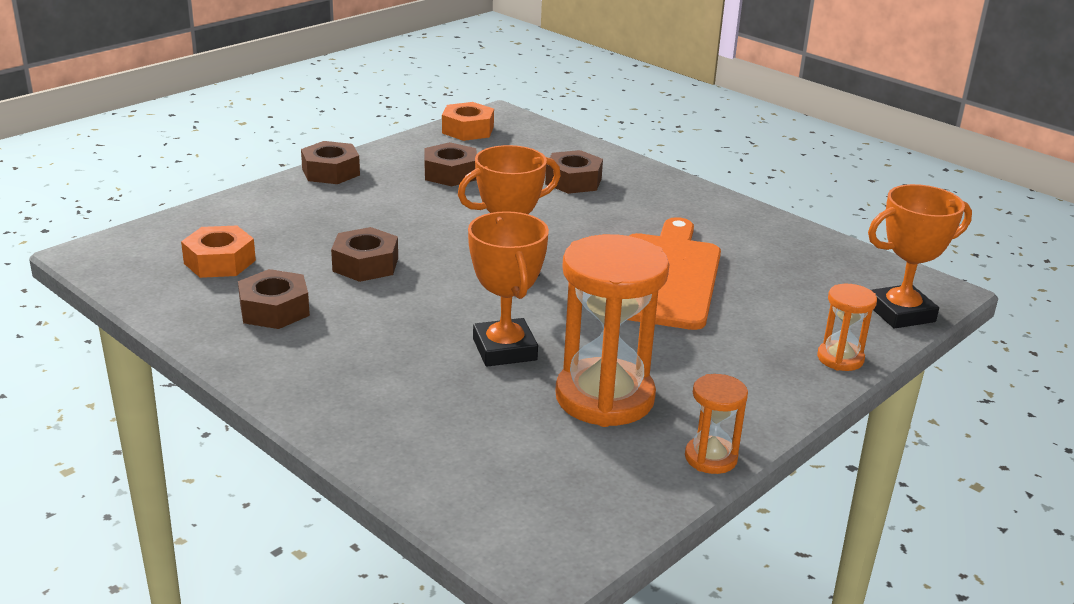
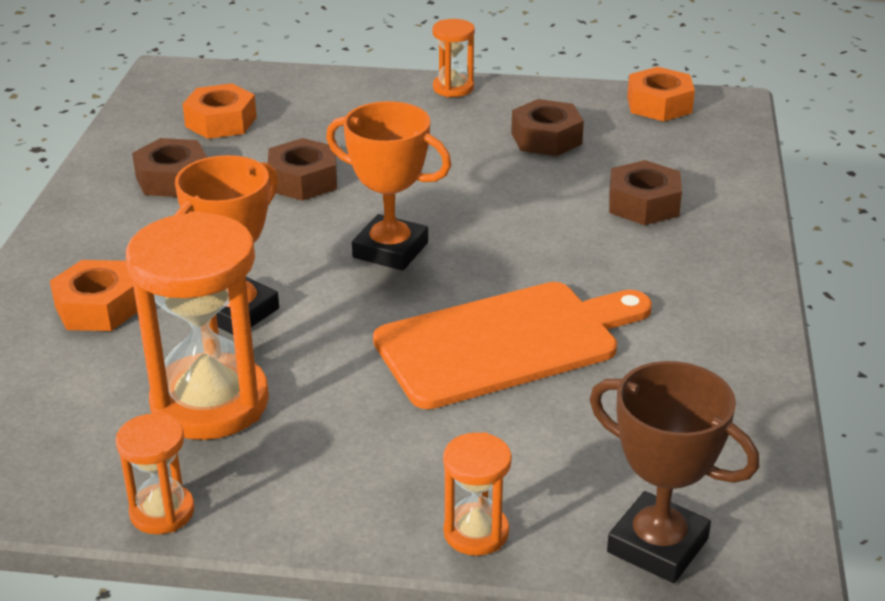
camera: 55 degrees right, 5 degrees up
(330, 172) = (453, 88): brown nut -> orange hourglass
(418, 401) = (98, 307): none -> orange nut
(900, 313) = (657, 545): orange trophy -> brown trophy

